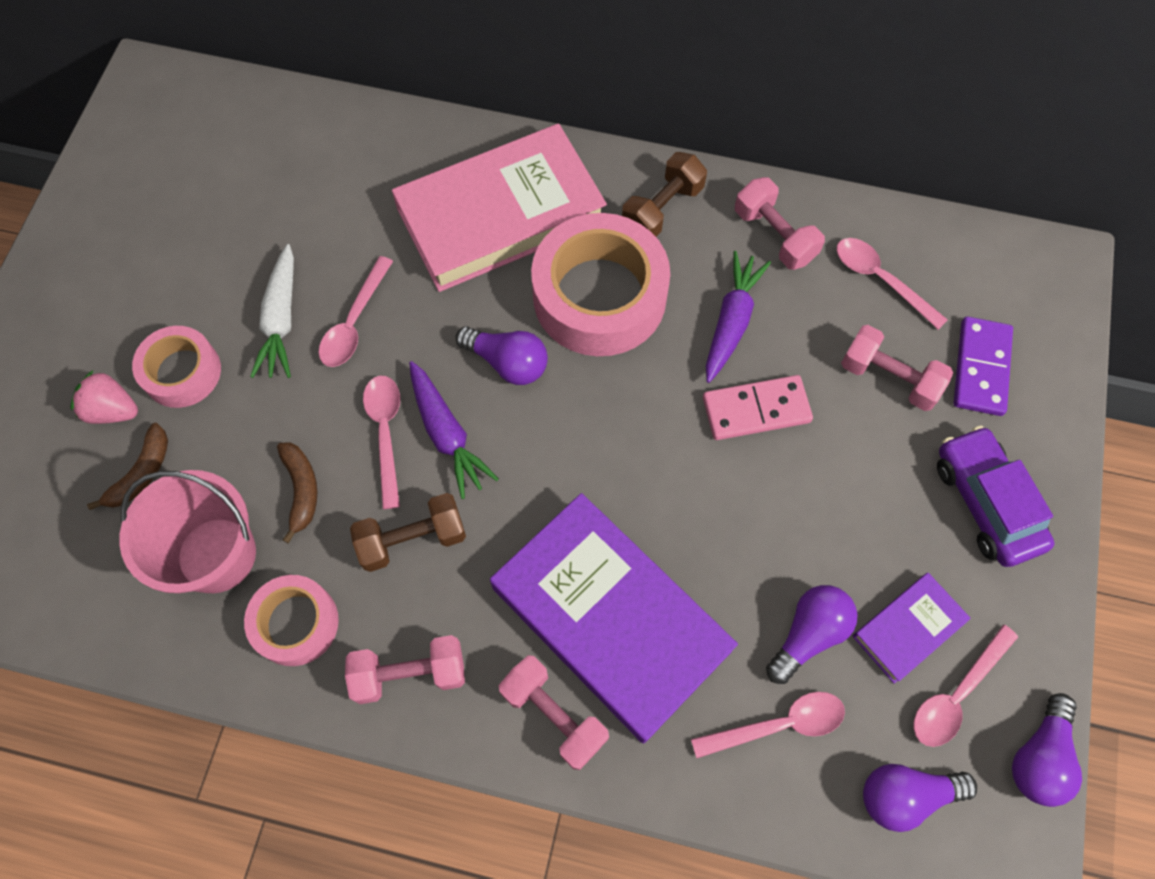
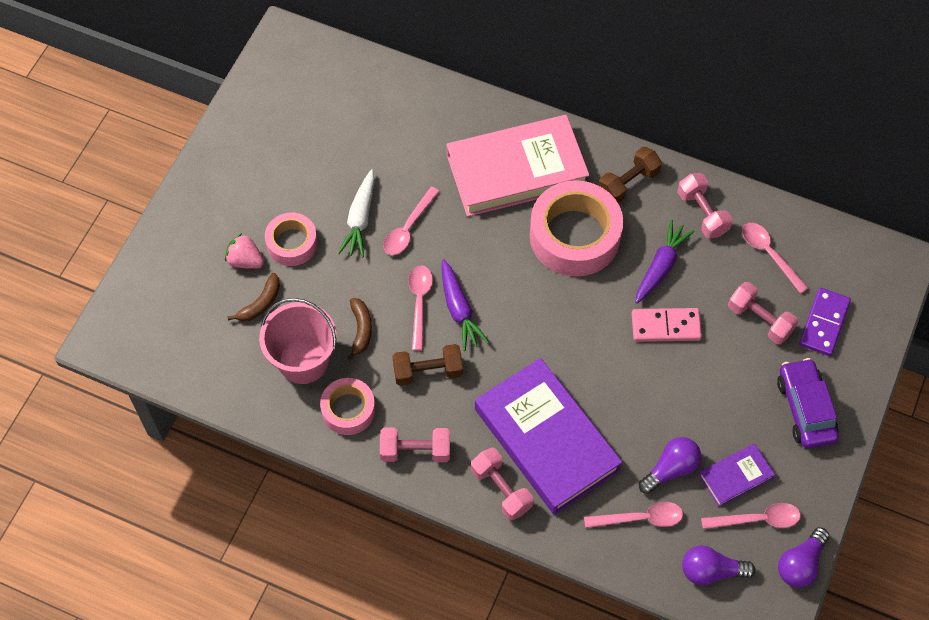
camera: 10 degrees right, 5 degrees down
(507, 362) = (506, 270): purple light bulb -> none
(956, 694) = (757, 519): pink spoon -> pink spoon turned 150 degrees counterclockwise

